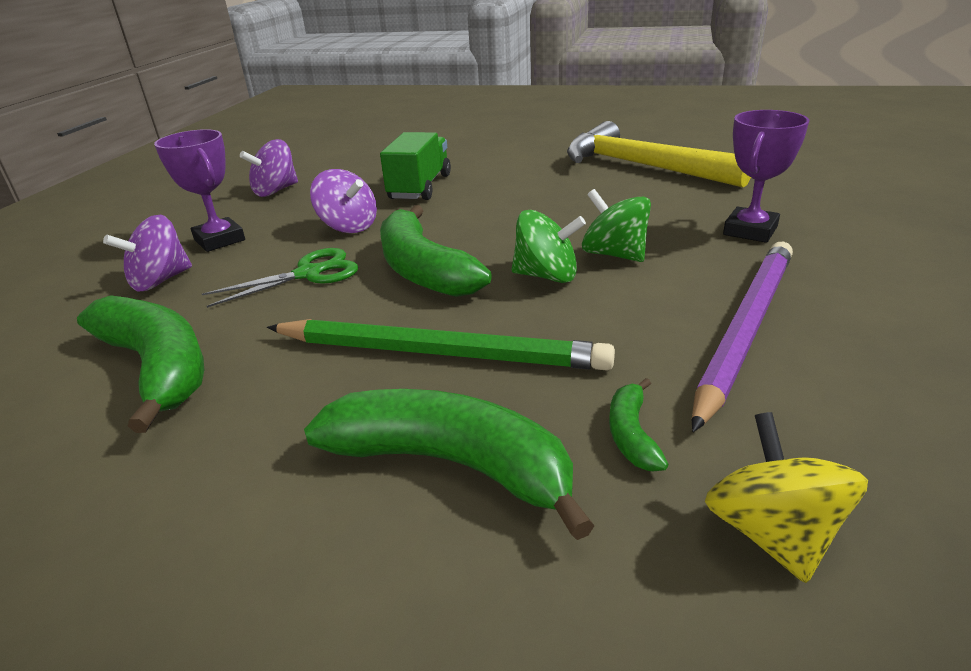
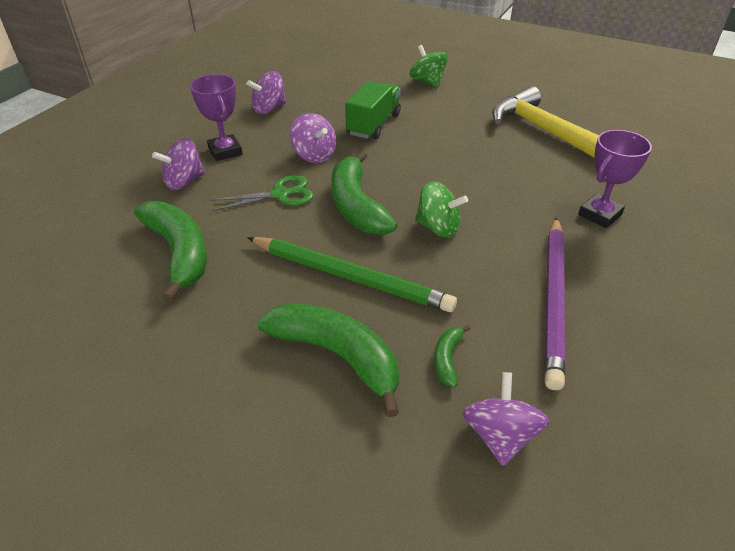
camera: 10 degrees right, 10 degrees up
(614, 254) = (492, 218): green spinning top -> green spinning top (427, 81)
(746, 329) = (553, 299): purple pencil -> purple pencil turned 150 degrees clockwise
(771, 533) = (500, 435): yellow spinning top -> purple spinning top

